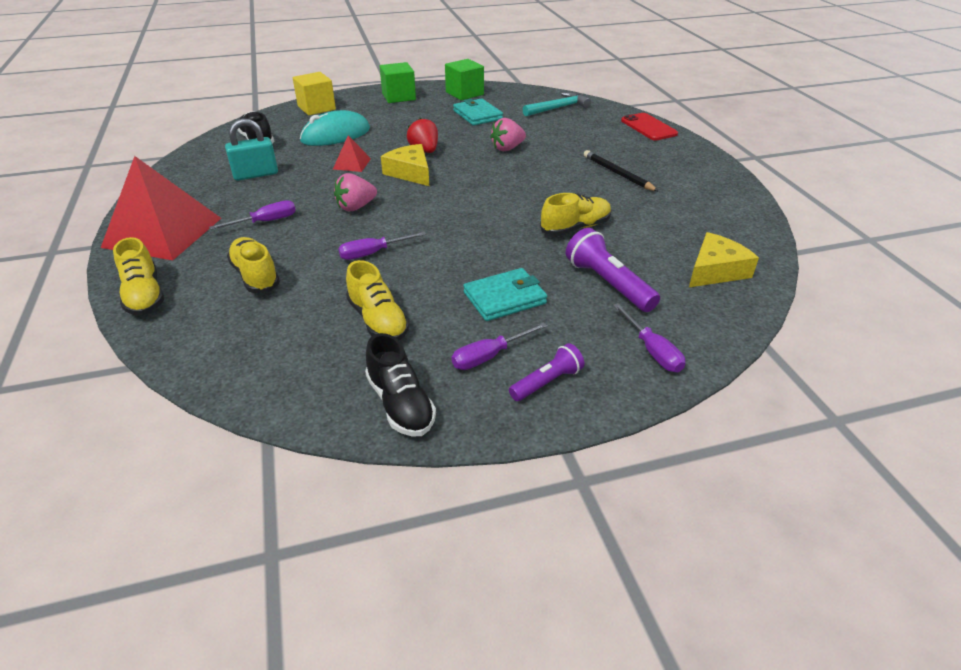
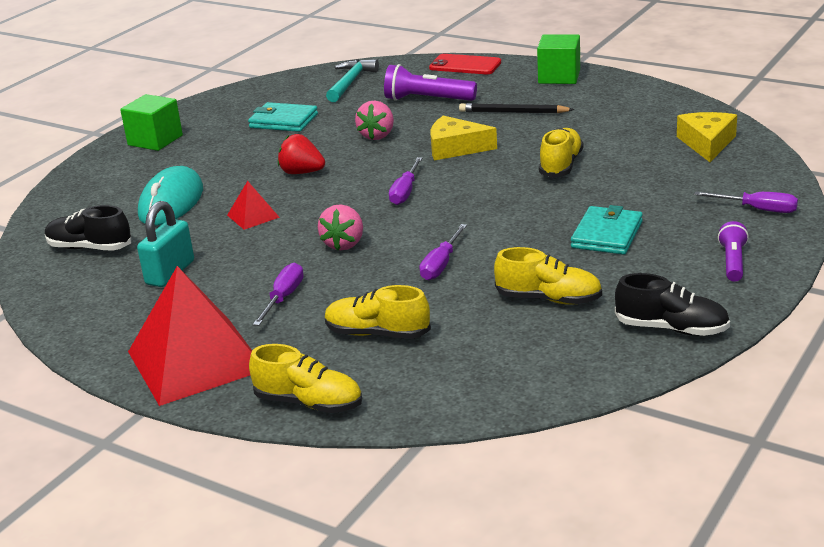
camera: 40 degrees left, 10 degrees down
(316, 108) = (81, 190): yellow cube -> none
(410, 172) = (330, 195): yellow cheese -> yellow cheese (455, 148)
(464, 93) = (223, 108): green cube -> green cube (559, 77)
(489, 356) = (669, 271): purple screwdriver -> purple screwdriver (405, 192)
(608, 284) = (657, 188): purple flashlight -> purple flashlight (427, 100)

